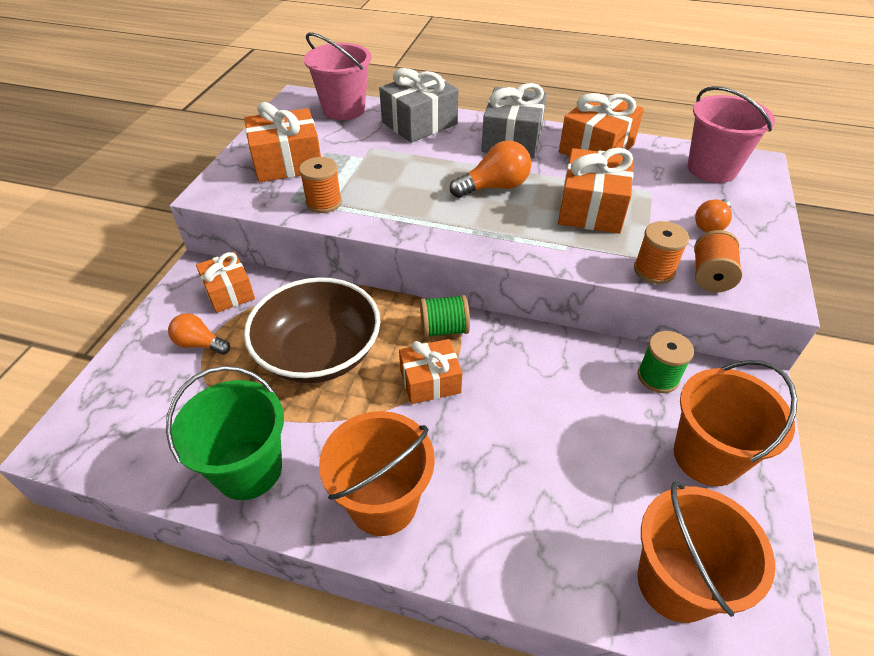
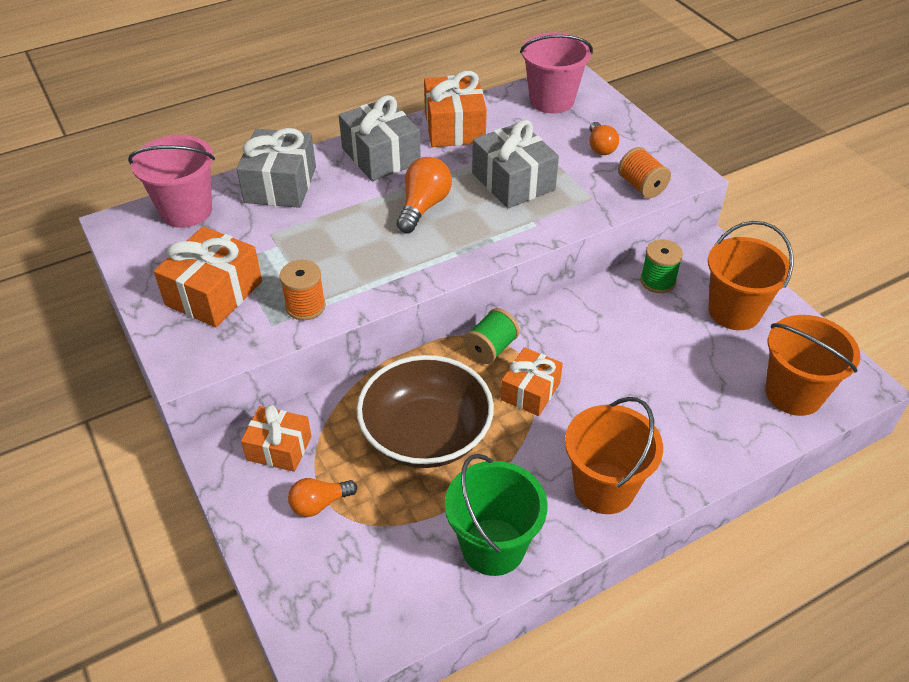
camera: 45 degrees left, 0 degrees up
(591, 208) = (513, 181): orange gift -> grey gift
(654, 270) = (606, 204): orange spool -> none

